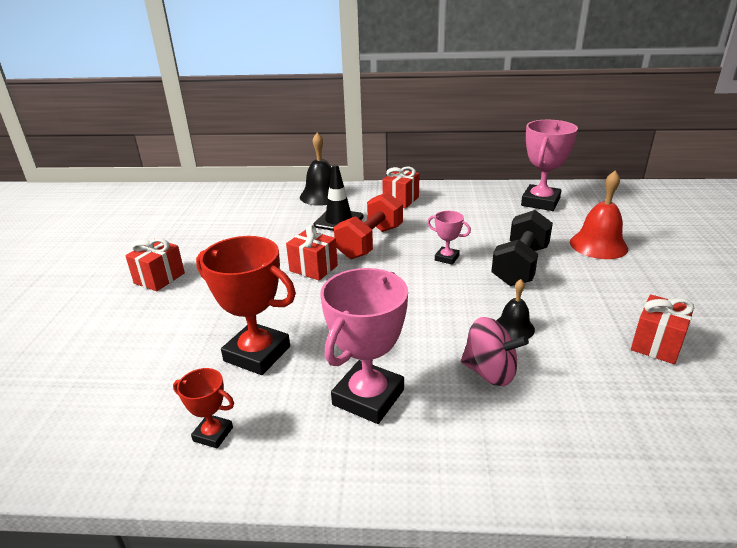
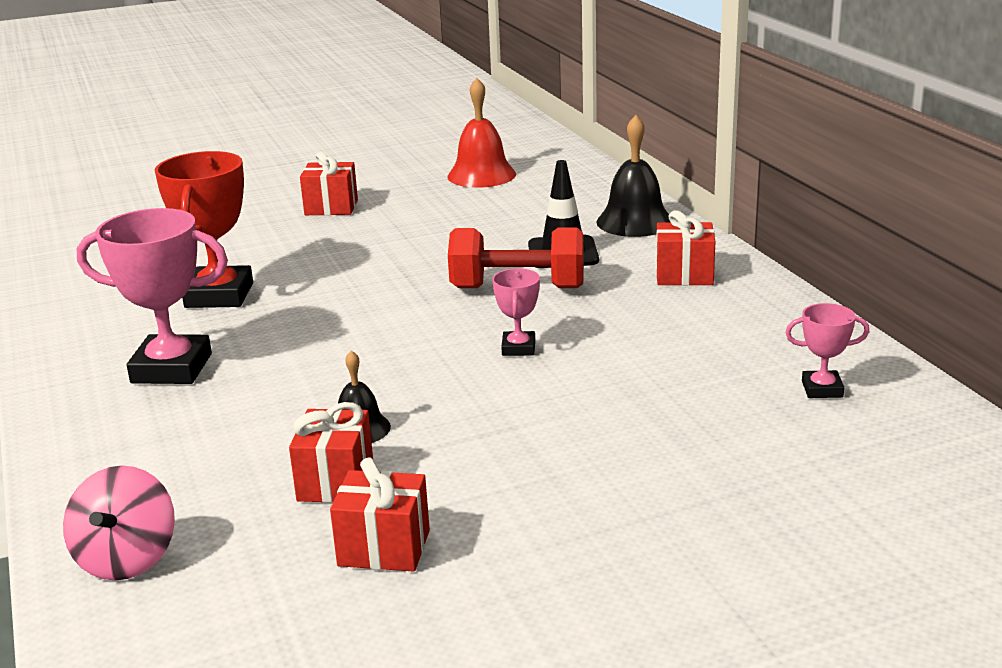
camera: 65 degrees right, 5 degrees down
(213, 434) = (91, 313): red trophy -> none
(313, 268) = (415, 273): red gift -> red gift (335, 481)
(490, 372) = (249, 428): pink spinning top -> pink spinning top (127, 559)
(520, 265) = (544, 407): black dumbbell -> none
(540, 202) = (822, 389): pink trophy -> pink trophy, size x0.51
(598, 245) = (689, 468): red bell -> red bell (481, 175)

